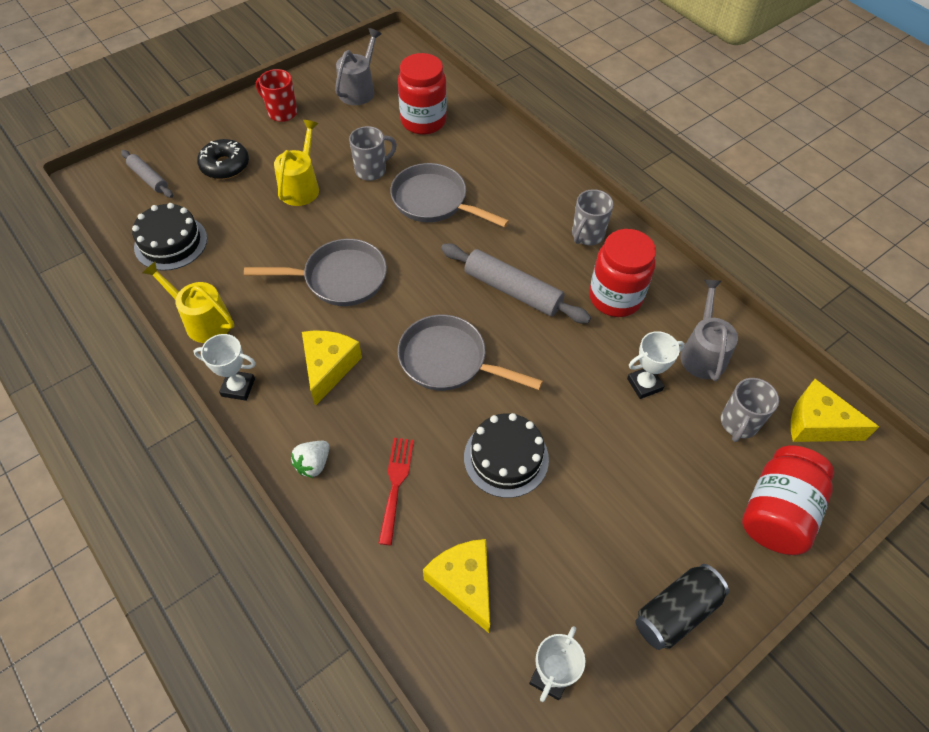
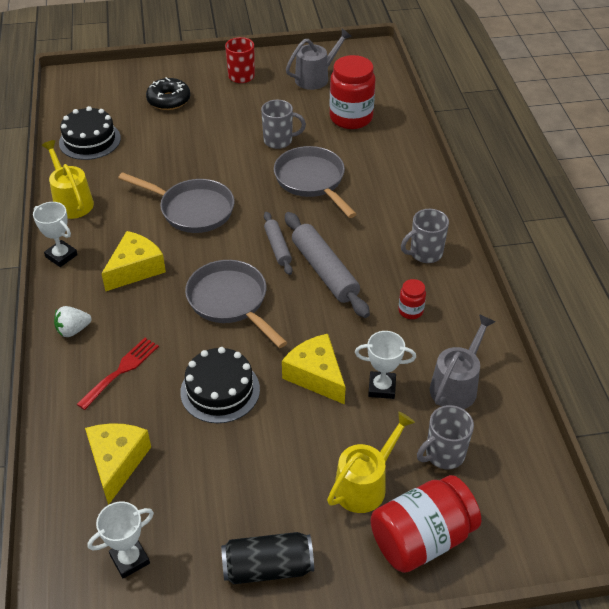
camera: 30 degrees right, 10 degrees down
(148, 178) = (108, 91): grey rolling pin -> grey rolling pin (277, 247)
(301, 187) = (214, 134): yellow watering can -> yellow watering can (365, 485)
(615, 297) = (410, 311): red jar -> red jar, size x0.47
(817, 424) = (521, 488): yellow cheese -> yellow cheese (316, 376)

